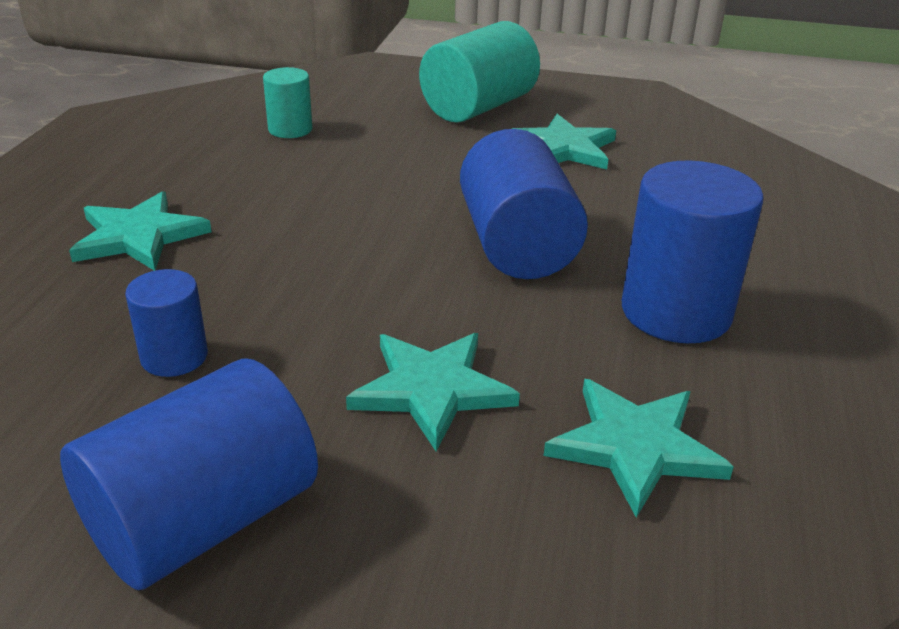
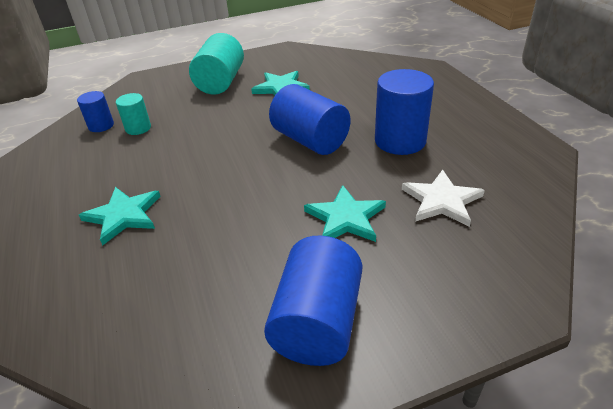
camera: 30 degrees left, 5 degrees up
(174, 357) = (216, 262): blue cylinder -> blue cylinder (101, 126)
(635, 446) = (441, 201): turquoise star -> white star

